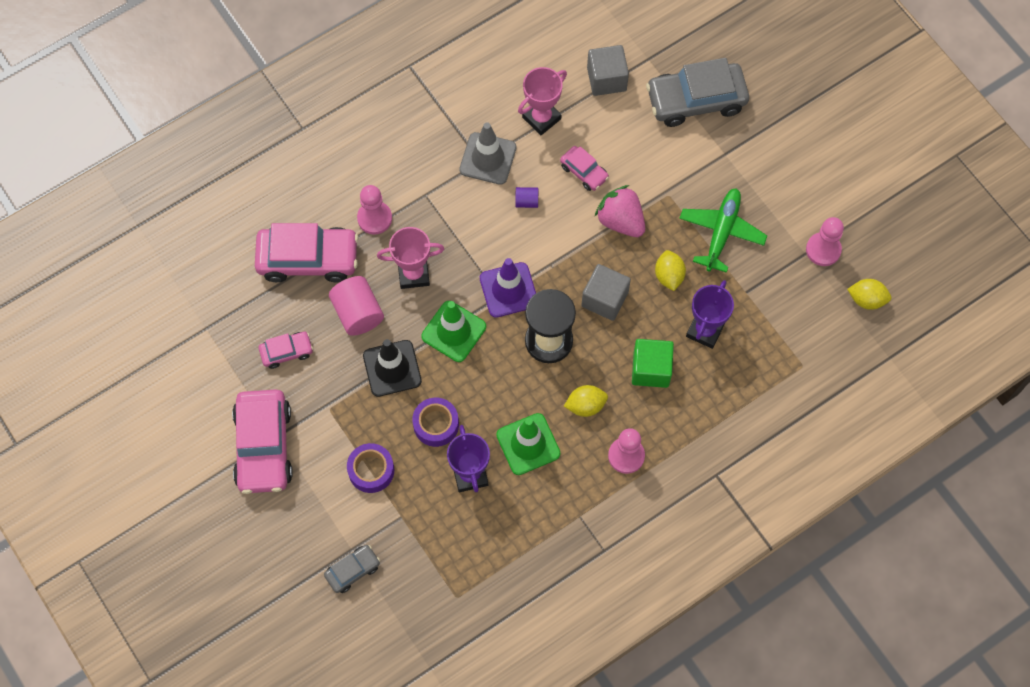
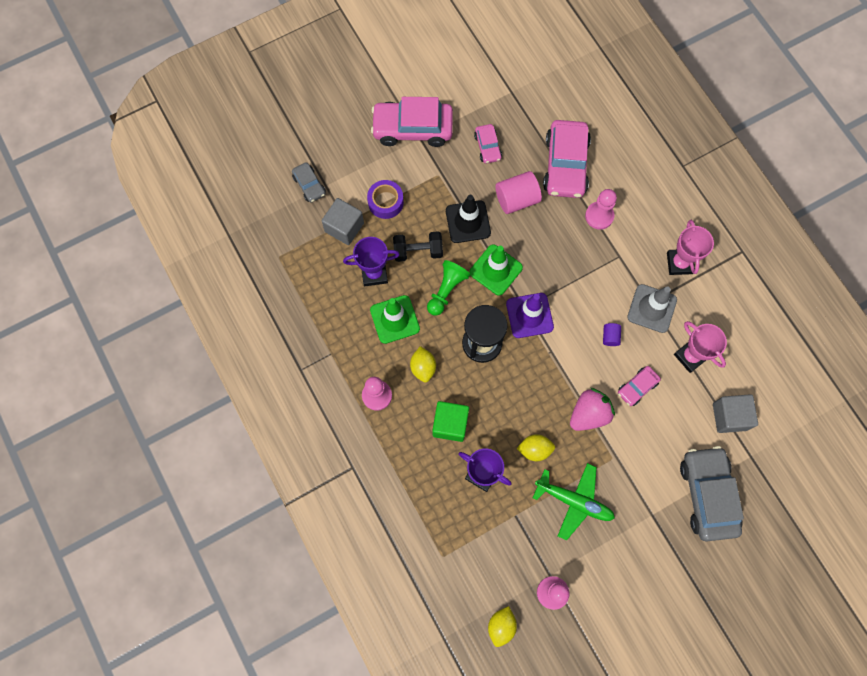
camera: 95 degrees right, 5 degrees up
(413, 274) = (548, 243): pink trophy -> pink trophy (679, 263)
(436, 424) = (418, 251): purple tape -> black dumbbell
(485, 387) = (446, 290): none -> green pawn
(604, 299) = (516, 392): grey cube -> grey cube (344, 227)

